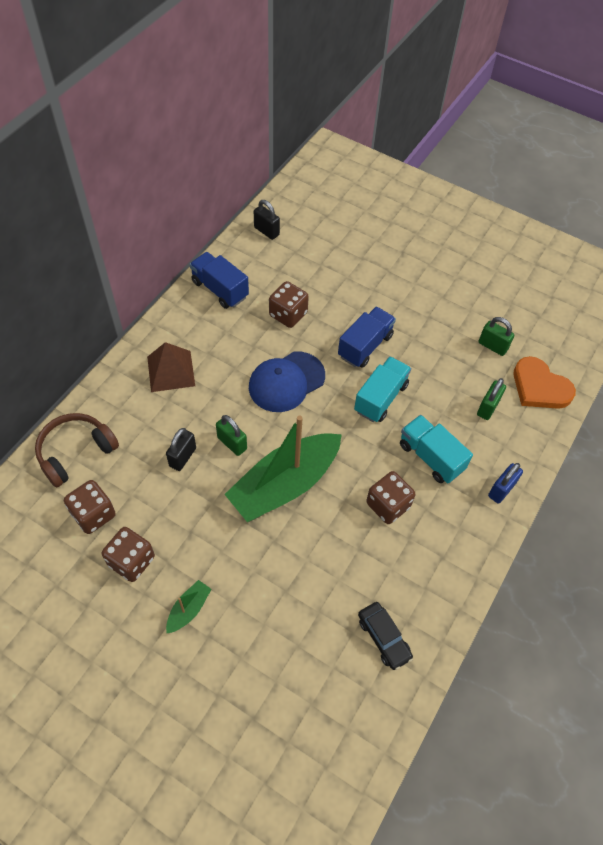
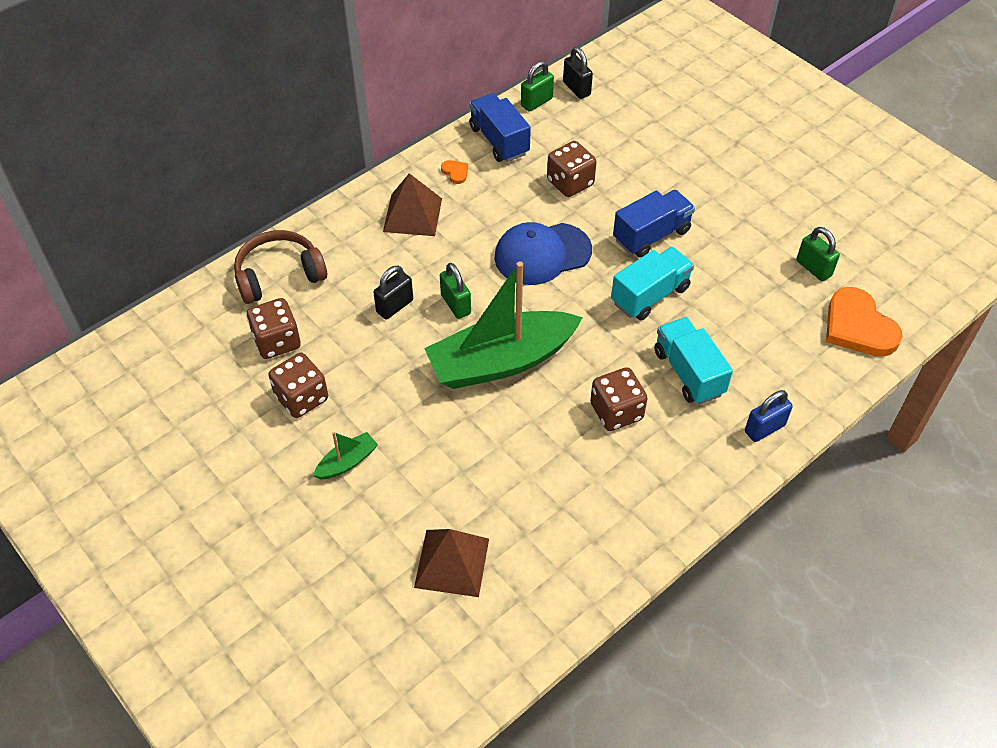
camera: 20 degrees right, 5 degrees down
(193, 325) = (455, 172): none -> orange heart
(303, 675) = (451, 562): none -> brown pyramid
(383, 638) = (559, 549): black car -> none
(488, 407) = (781, 335): green padlock -> green padlock (536, 102)

